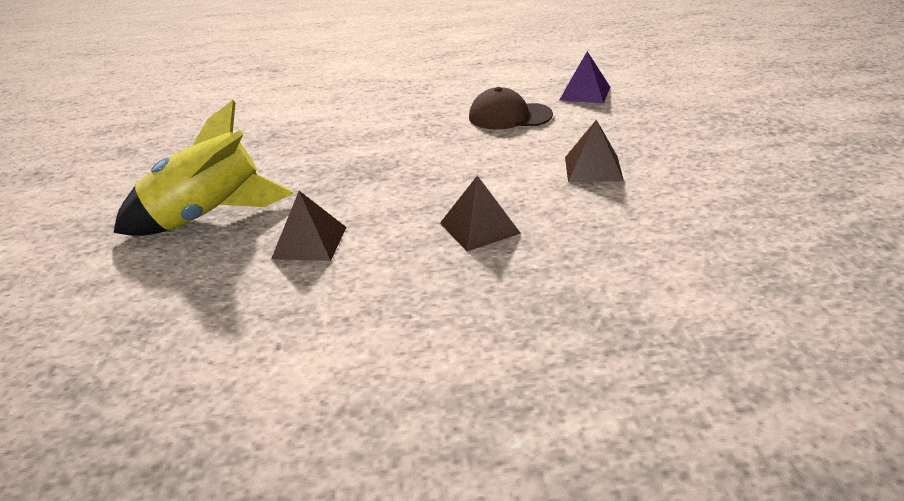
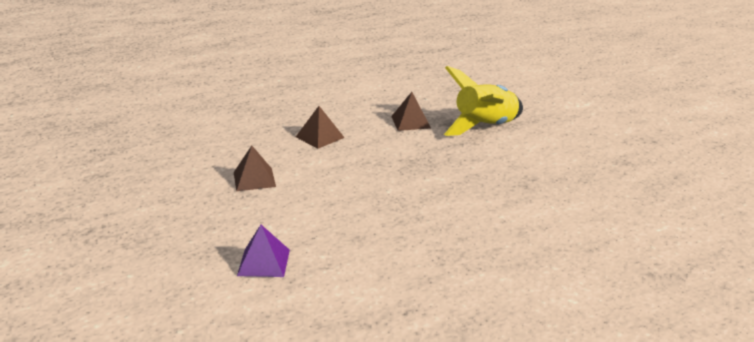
camera: 160 degrees right, 5 degrees down
(509, 116) = (332, 223): brown cap -> none

